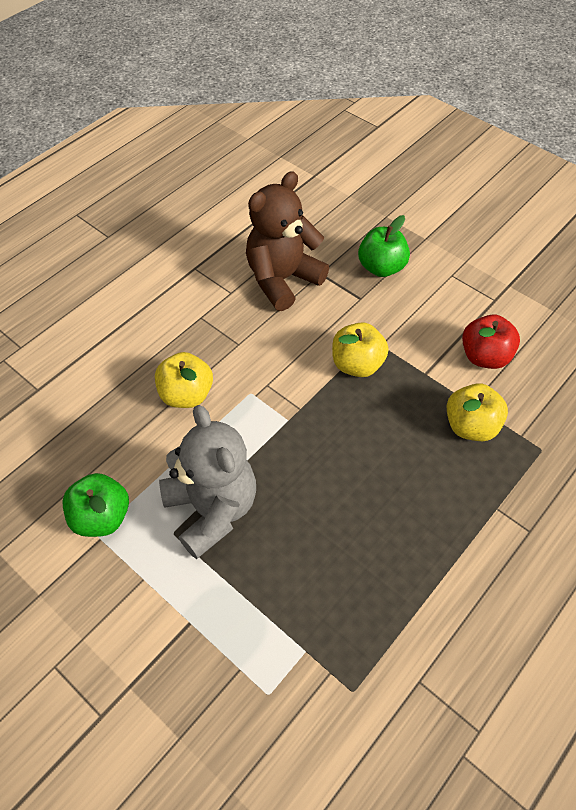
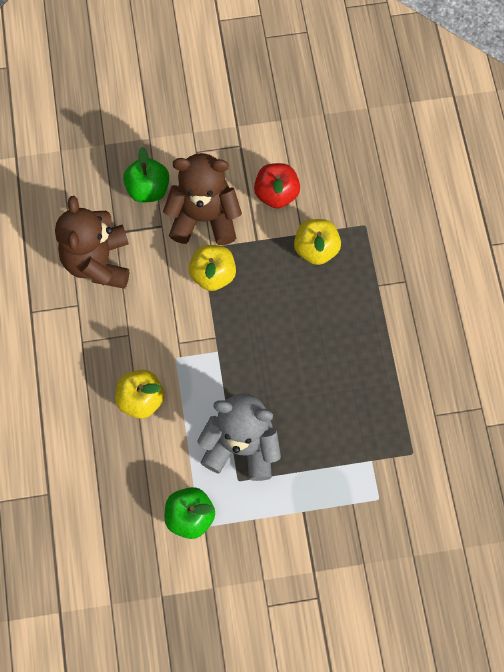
camera: 50 degrees left, 15 degrees up
(401, 321) = (204, 218): none -> brown teddy bear

